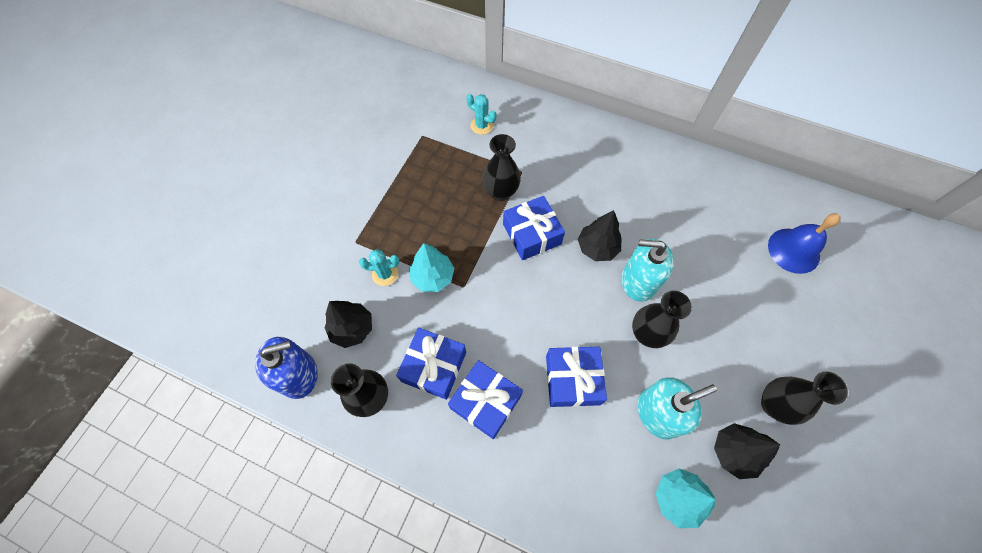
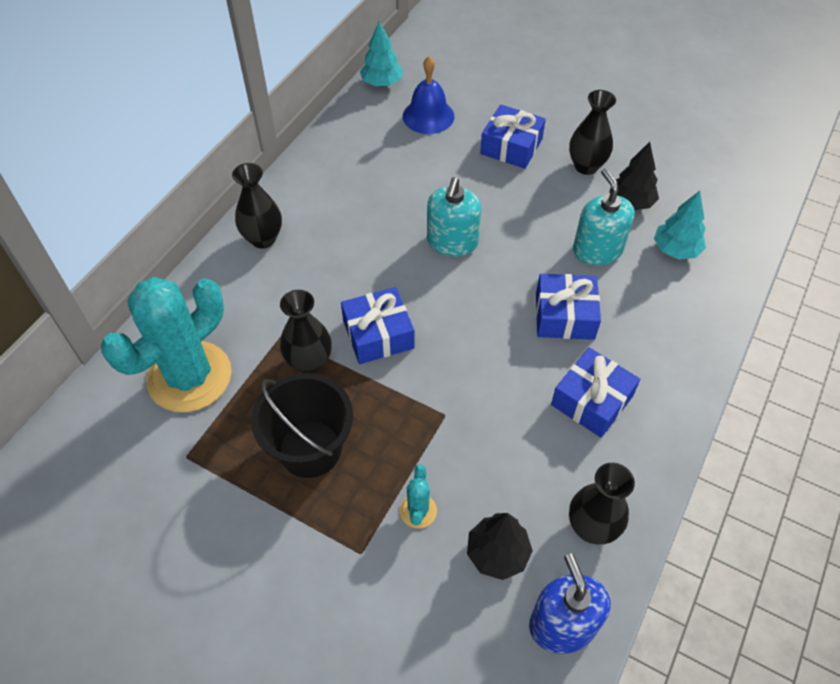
camera: 85 degrees left, 10 degrees down
(431, 202) = (310, 449): none -> black bucket
(433, 277) = (428, 450): turquoise tree -> turquoise tree (382, 83)
(434, 367) = (550, 453): blue gift -> blue gift (511, 146)
(481, 126) = (189, 377): turquoise cactus -> turquoise cactus, size x2.49
(597, 248) = (406, 272): black tree -> none
(646, 334) = (514, 245): black vase -> black vase (263, 239)

